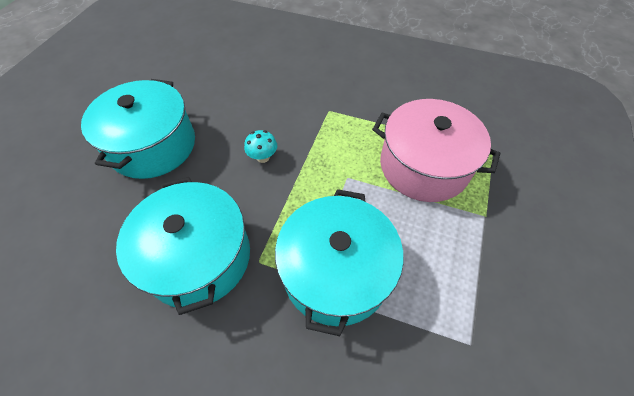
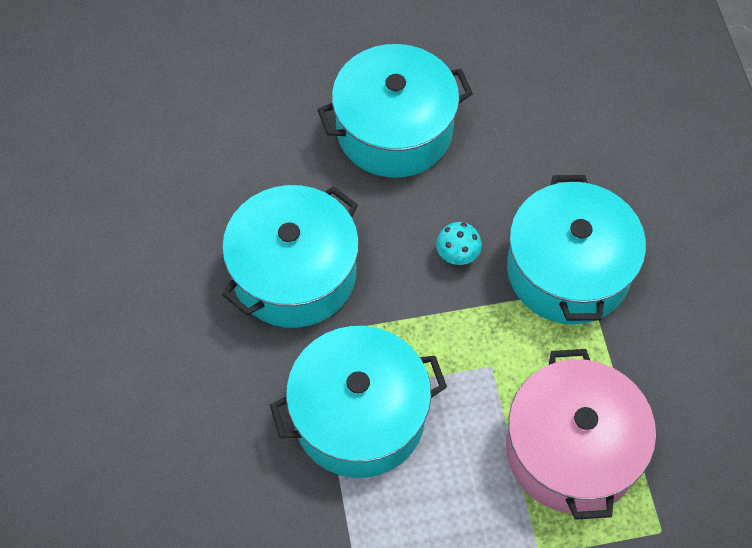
camera: 60 degrees right, 5 degrees up
(312, 113) = (568, 270): none -> turquoise pot

